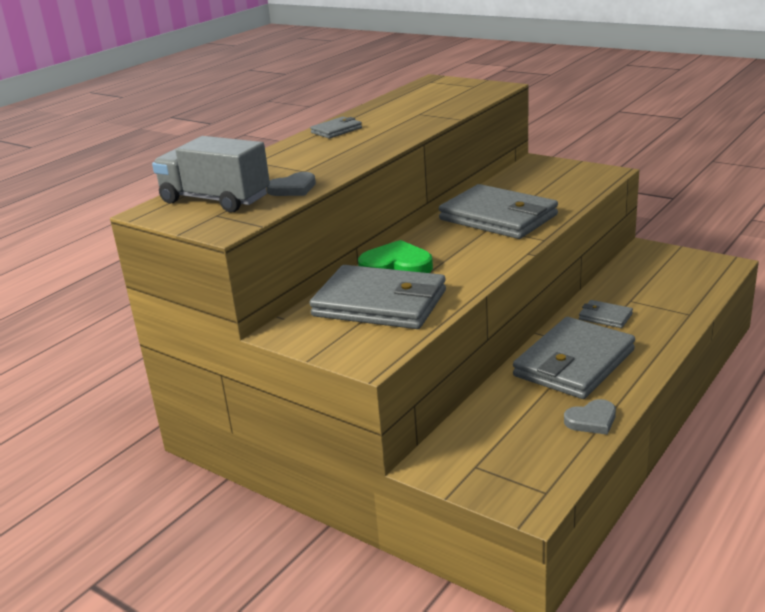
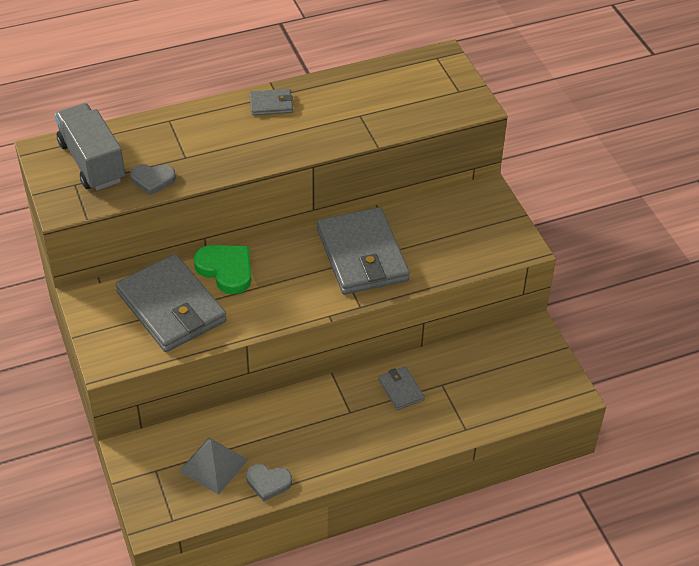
camera: 30 degrees right, 20 degrees up
(525, 435) = (213, 465): none -> grey pyramid
(574, 363) = (320, 422): grey wallet -> none

